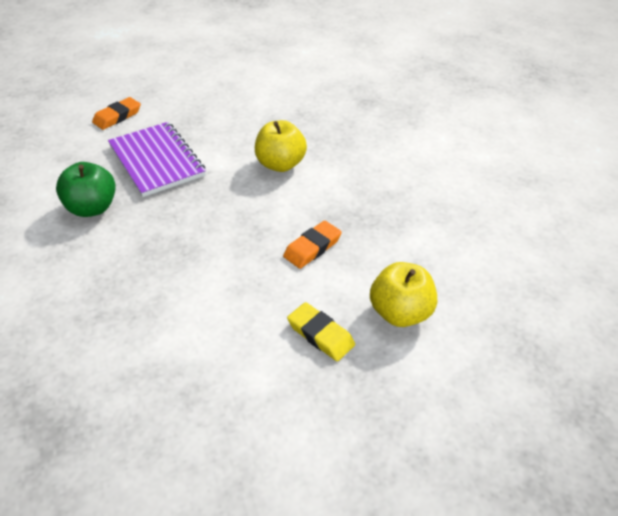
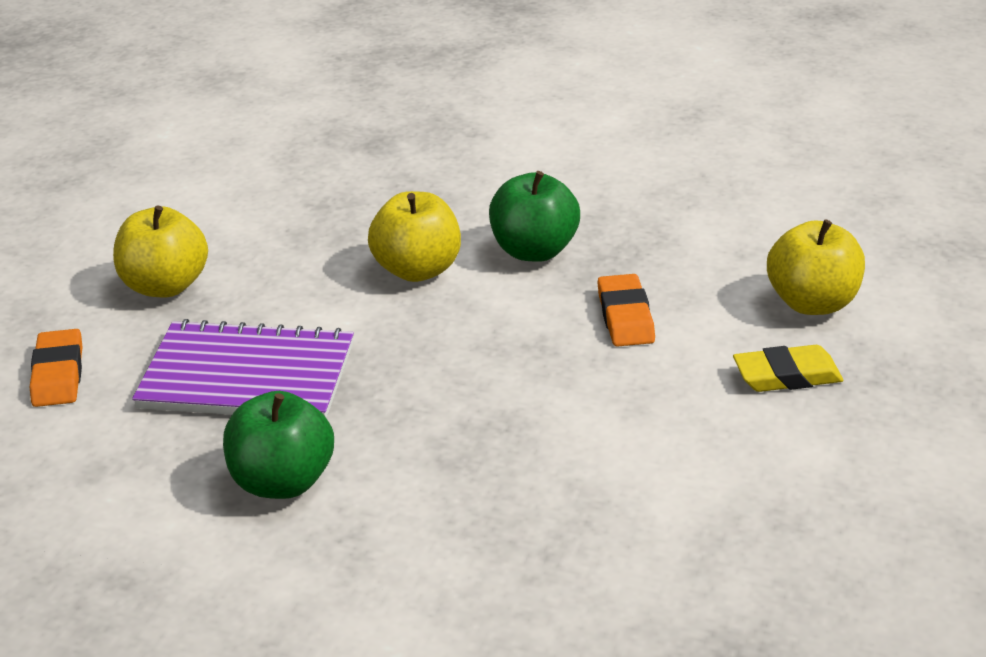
camera: 50 degrees left, 10 degrees down
(199, 108) = (165, 286): none -> yellow apple
(335, 190) = (534, 251): none -> green apple

